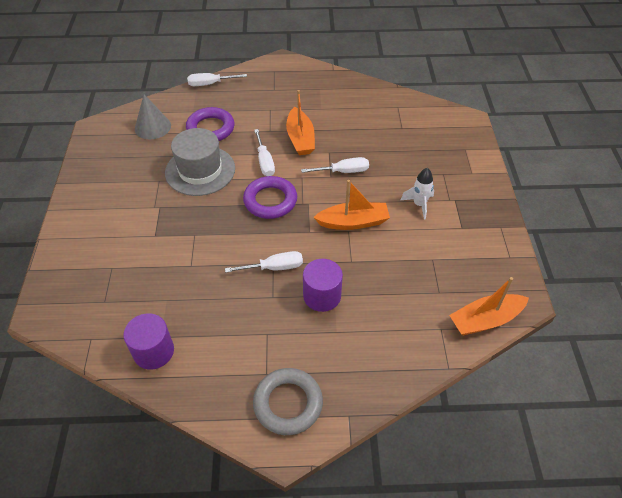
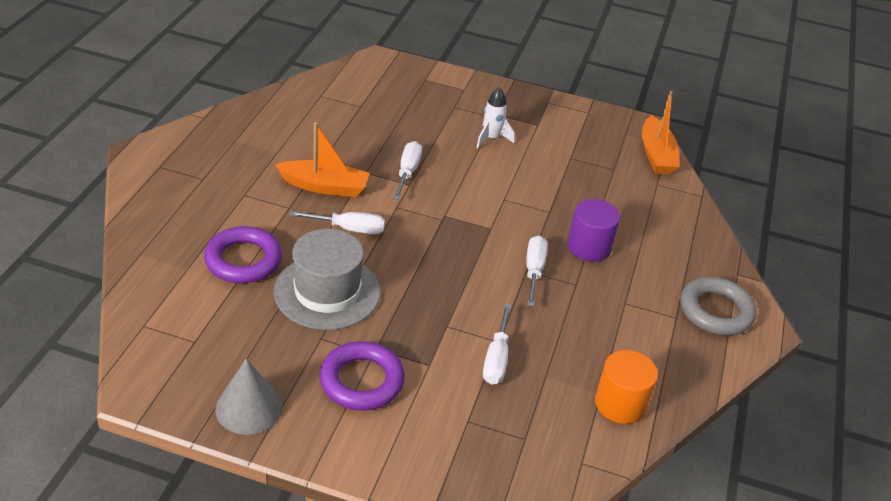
camera: 75 degrees left, 10 degrees down
(152, 127) = (192, 320): grey cone -> grey cone (249, 408)
(153, 351) = (620, 403): purple cylinder -> orange cylinder
(210, 84) = (135, 234): white screwdriver -> white screwdriver (496, 358)
(270, 201) = (423, 244): purple ring -> purple ring (361, 381)
(353, 222) = (493, 191): orange boat -> none

